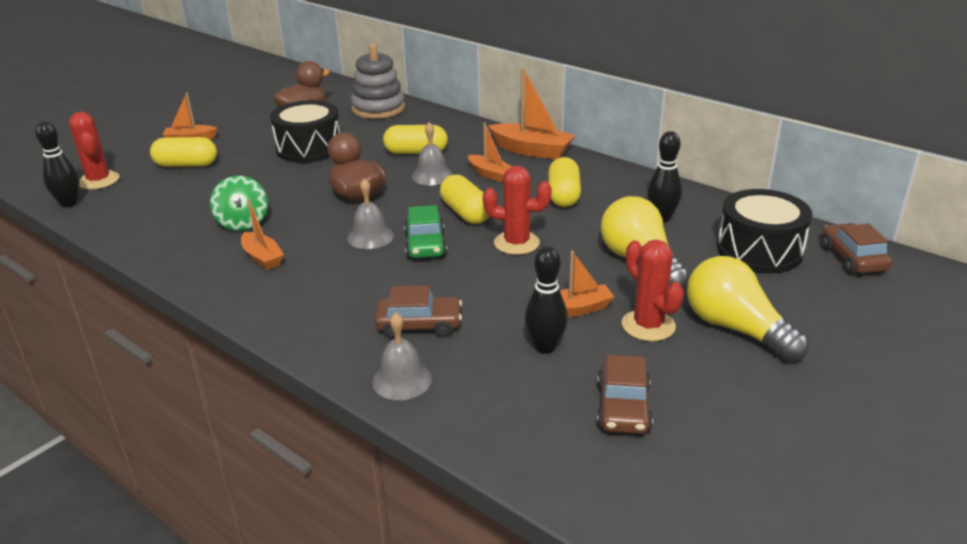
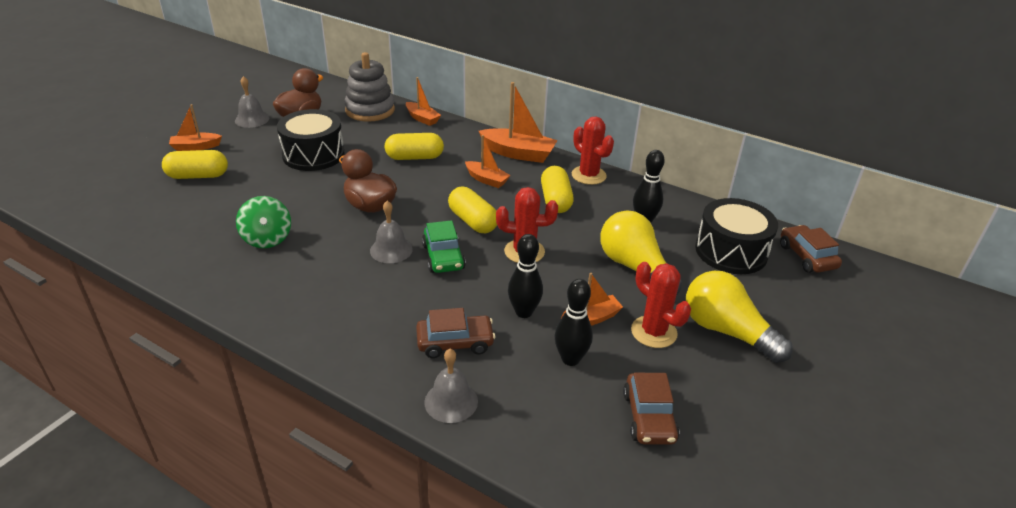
camera: 10 degrees left, 5 degrees up
(69, 203) = (88, 222): black bowling pin -> black bowling pin (524, 312)
(99, 180) = (113, 195): red cactus -> red cactus (588, 175)
(262, 258) = (294, 276): orange boat -> orange boat (422, 118)
(432, 176) = (434, 182): grey bell -> grey bell (252, 119)

